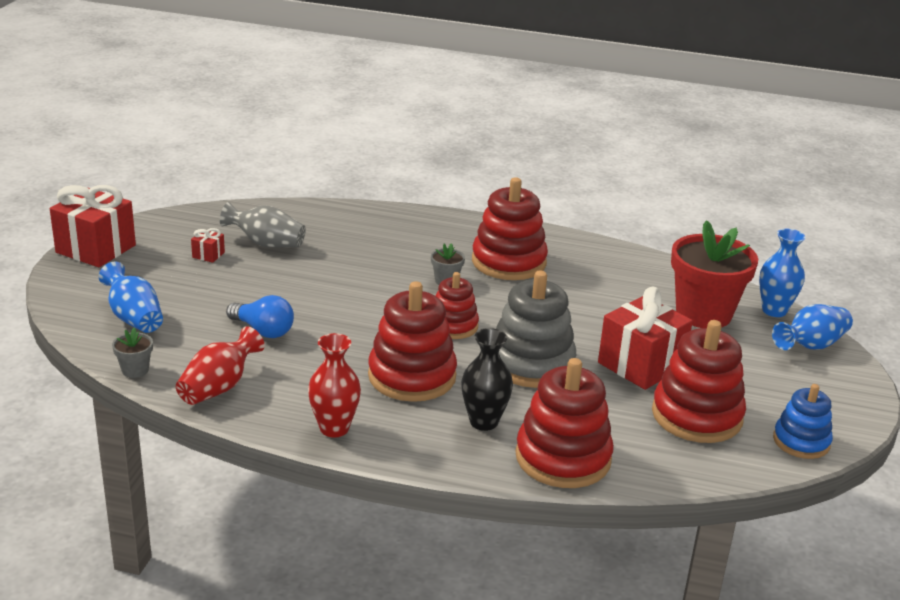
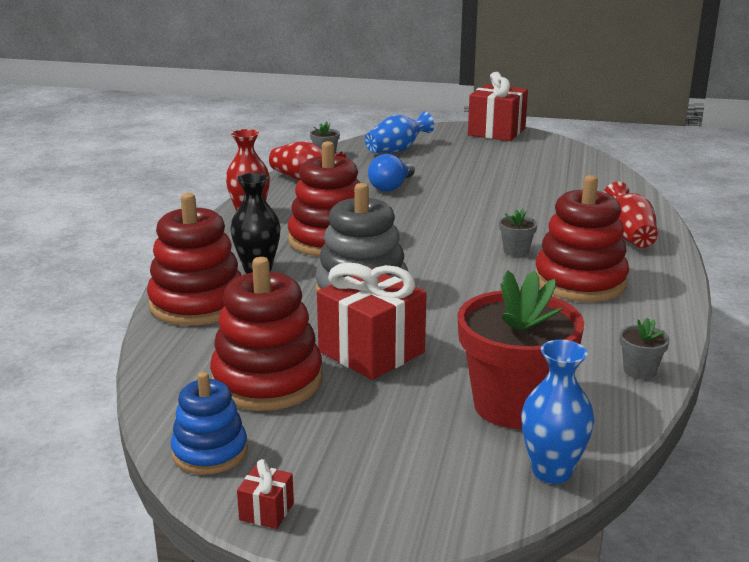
camera: 90 degrees right, 5 degrees down
(208, 255) = (509, 162): red gift -> red gift (266, 511)
(266, 243) = (544, 179): grey vase -> none
(418, 228) = (628, 236): none -> red vase
(453, 326) = (424, 255): red stacking toy -> none
(646, 263) = (639, 371): none -> grey flower pot
(811, 345) = (455, 495): blue vase -> none

